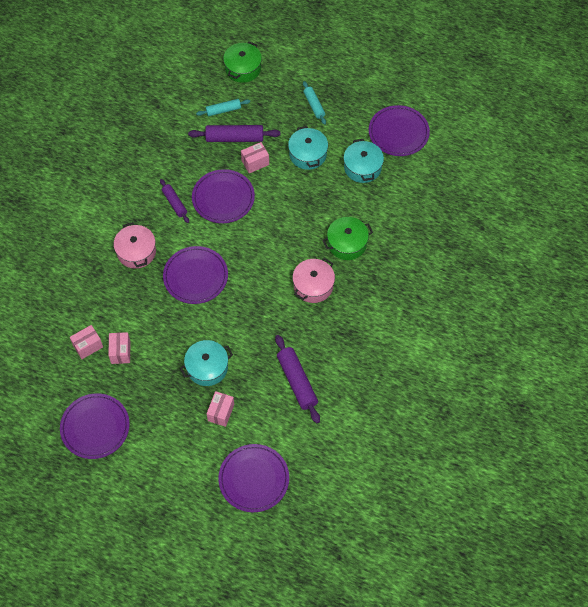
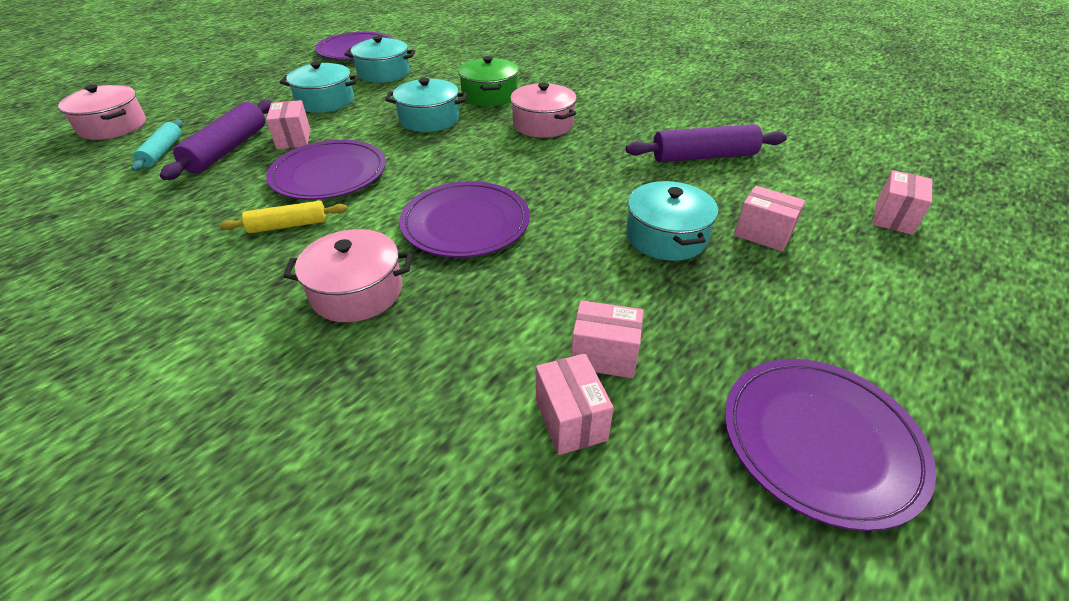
camera: 75 degrees left, 20 degrees down
(174, 203) = (288, 225): purple rolling pin -> yellow rolling pin
(243, 68) = (113, 126): green pot -> pink pot
(254, 479) = (893, 218): purple plate -> pink box
(301, 221) = (429, 119): none -> turquoise pot
(314, 105) = (253, 88): turquoise rolling pin -> none

